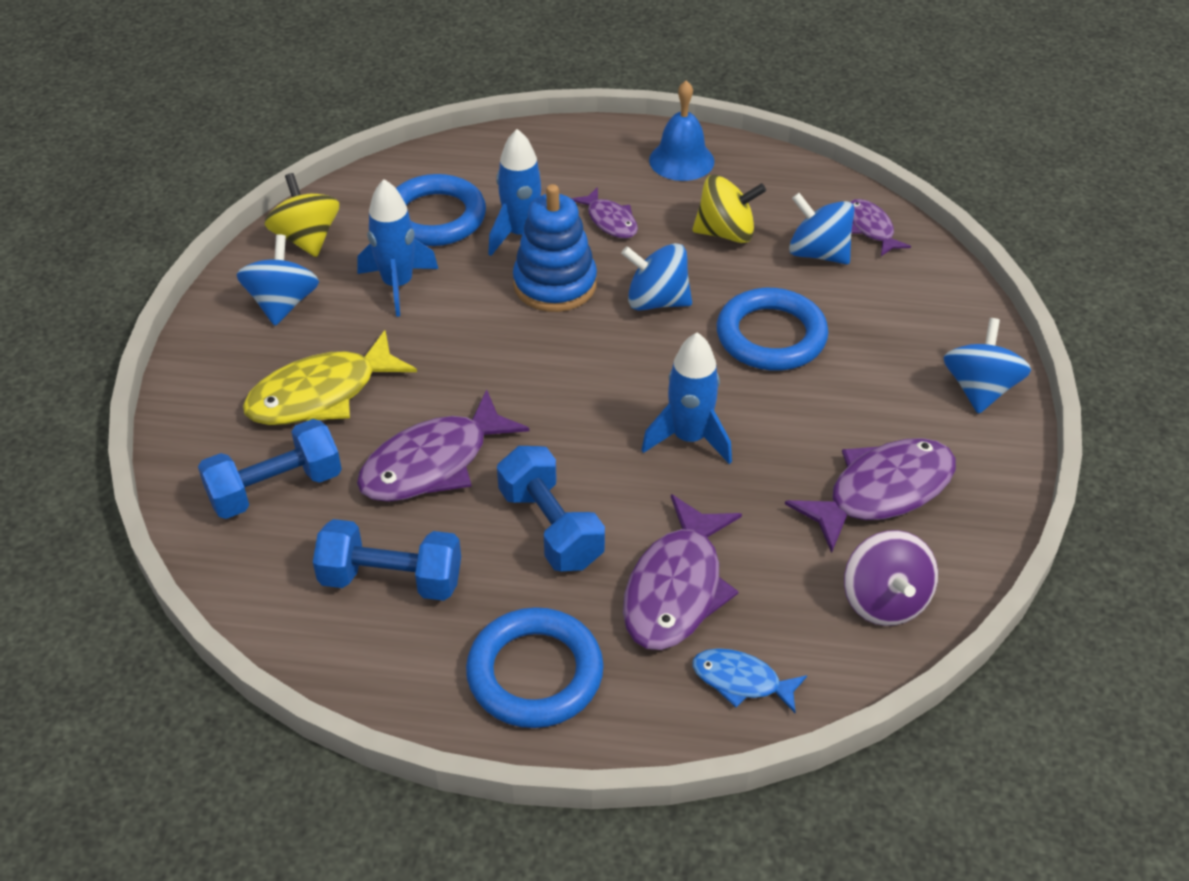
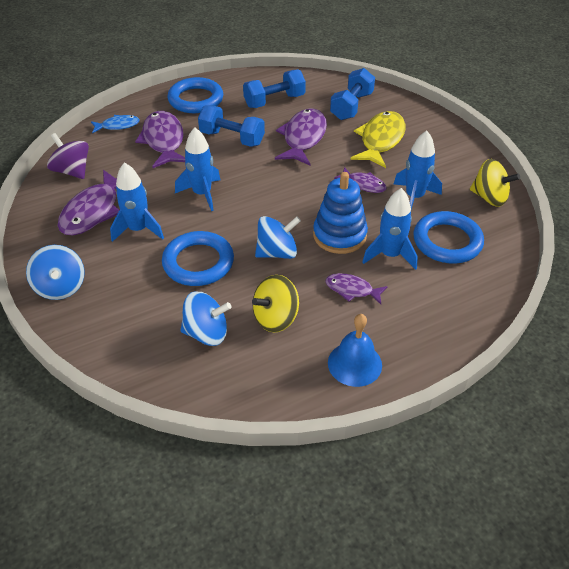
camera: 145 degrees right, 0 degrees up
(283, 303) = (451, 165): blue spinning top -> none
(826, 424) = (138, 229): none -> blue rocket
(870, 228) = (183, 373): purple fish -> purple fish (364, 184)

